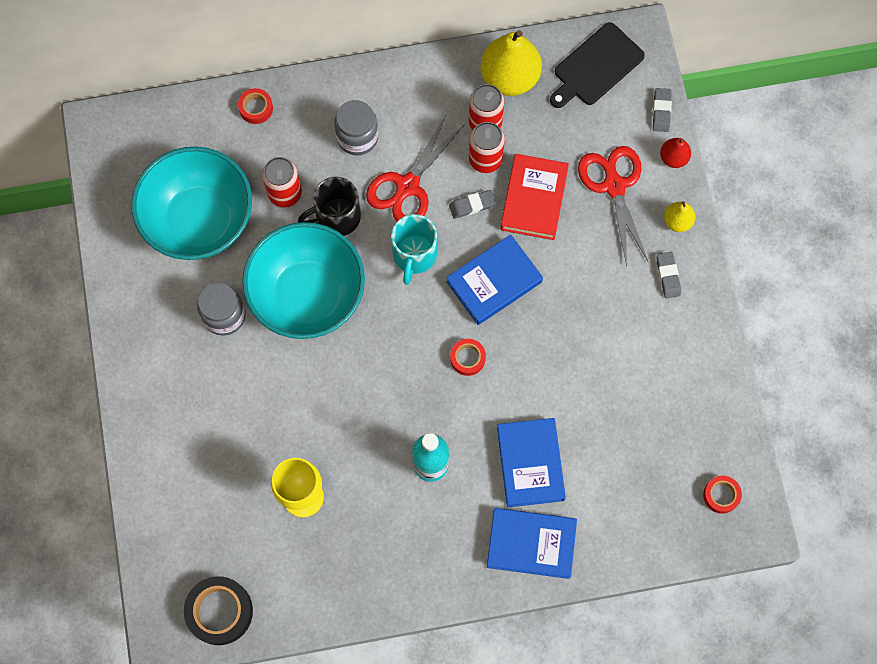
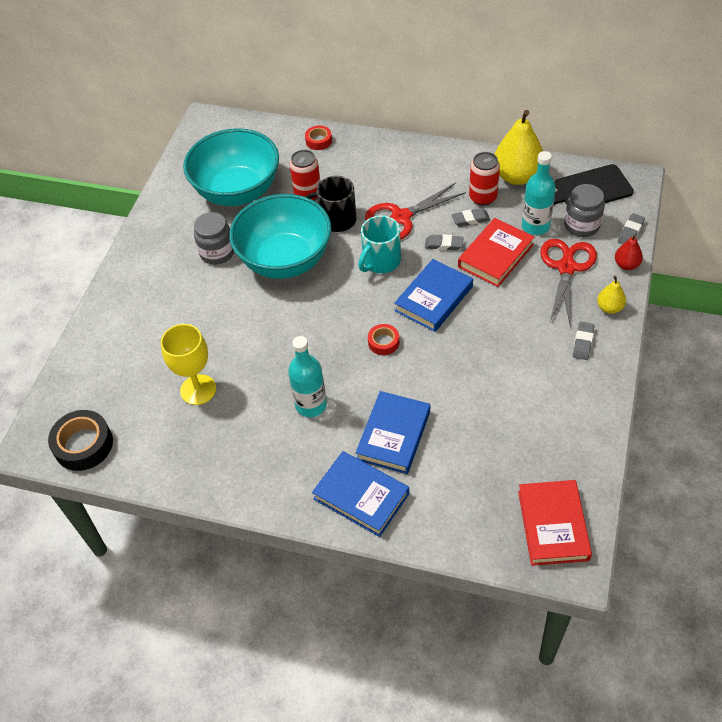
camera: 30 degrees right, 20 degrees down
(357, 137) = (381, 178): grey jar -> grey jar (581, 225)
(485, 159) = (470, 219): red can -> grey eraser
(494, 282) = (434, 299): blue book -> blue book turned 45 degrees counterclockwise
(559, 142) = (535, 226): none -> turquoise bottle
(721, 495) = (553, 525): red tape -> red book

